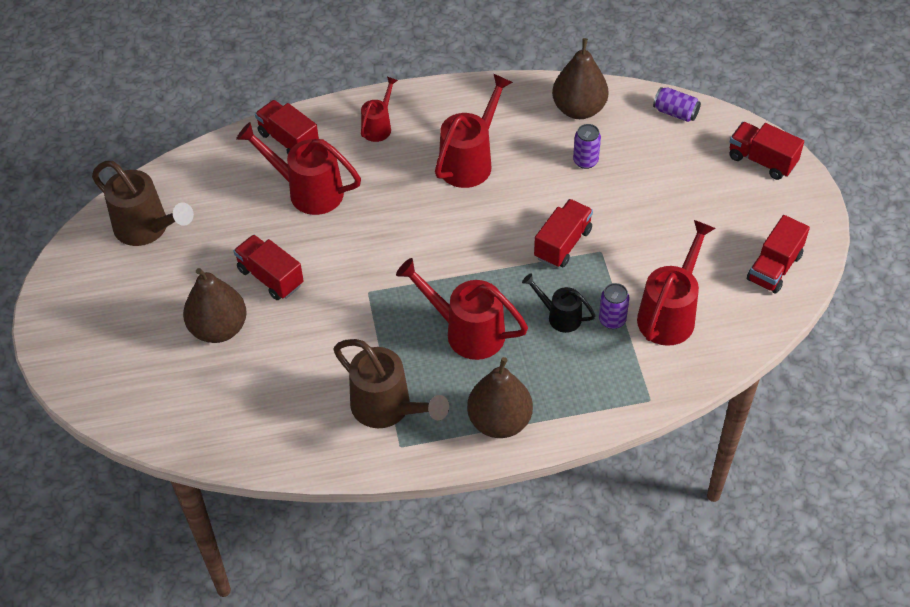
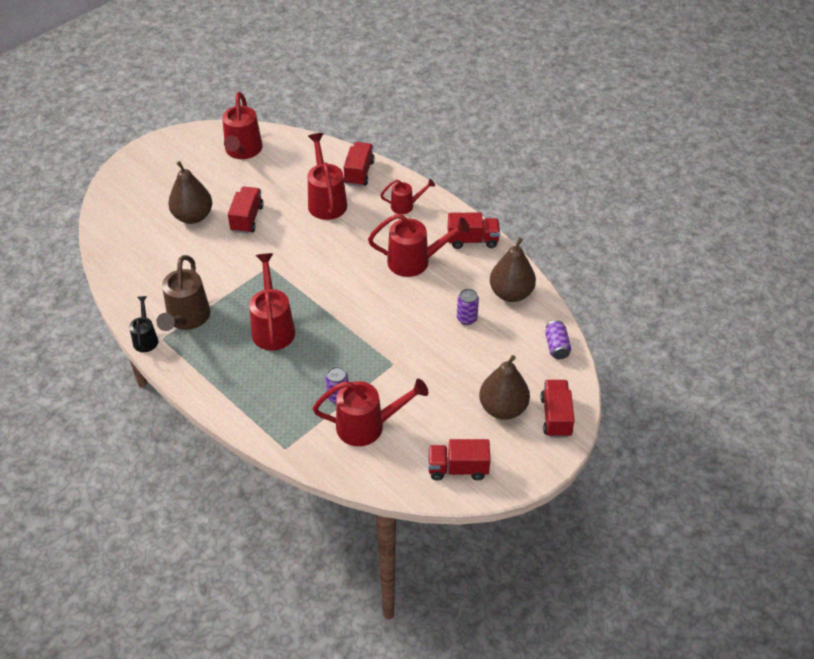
camera: 55 degrees right, 5 degrees down
(147, 229) = (242, 151): brown watering can -> red watering can
(499, 421) = (213, 377): brown pear -> brown pear (503, 408)
(559, 316) = (320, 367): black watering can -> black watering can (146, 338)
(562, 244) = (383, 340): red truck -> red truck (472, 240)

